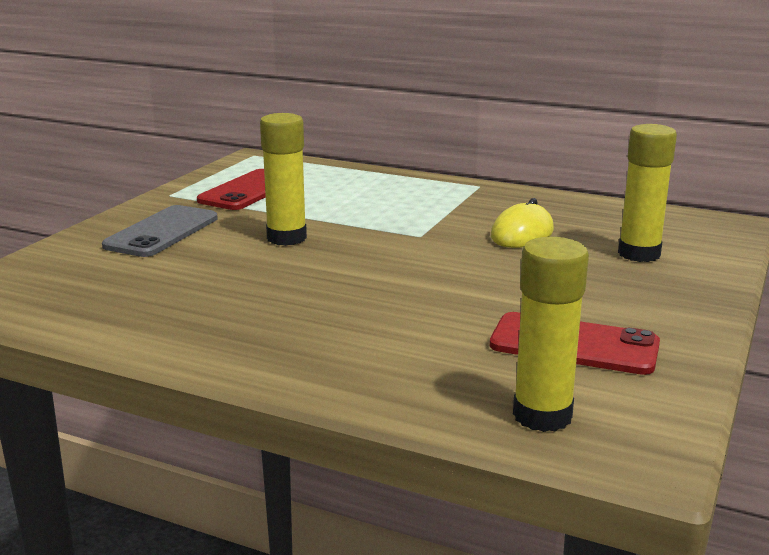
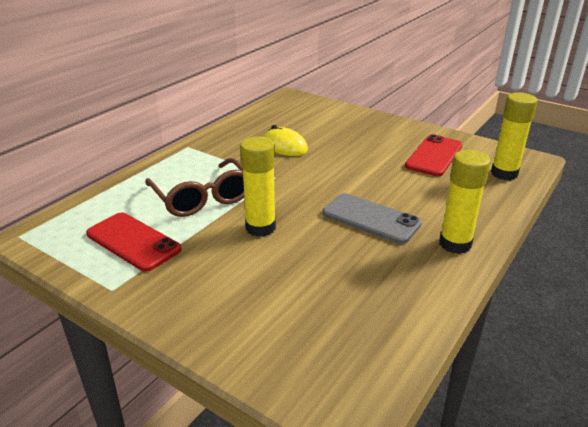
camera: 80 degrees left, 10 degrees up
(162, 232) = (220, 291): grey phone -> grey phone (371, 218)
(347, 206) = (202, 198): none -> brown glasses
(639, 254) = (326, 123): yellow glue stick -> yellow glue stick (455, 244)

